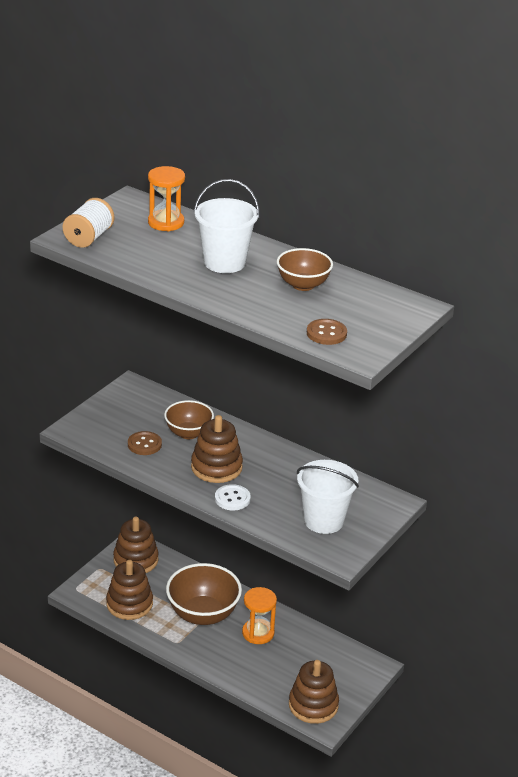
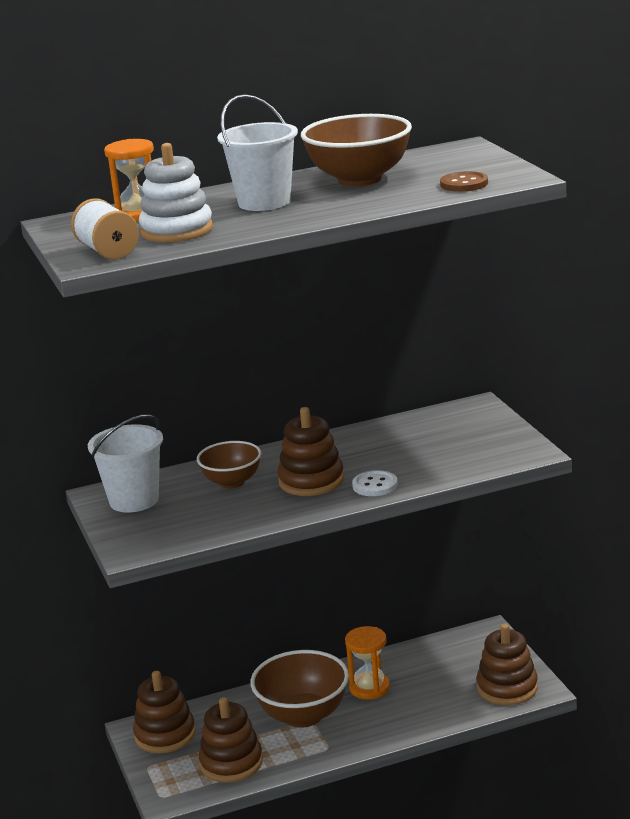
camera: 50 degrees left, 10 degrees down
(144, 249) = (177, 231): none -> white stacking toy
(144, 444) = (218, 512): brown button -> none
(303, 285) = (359, 179): brown bowl -> brown bowl, size x1.62
(323, 520) = (466, 447): white bucket -> white bucket (134, 500)

